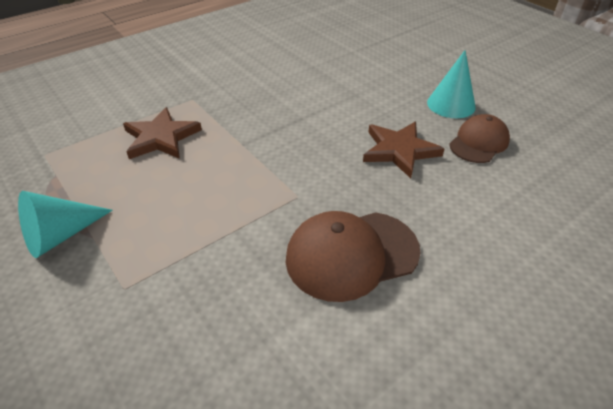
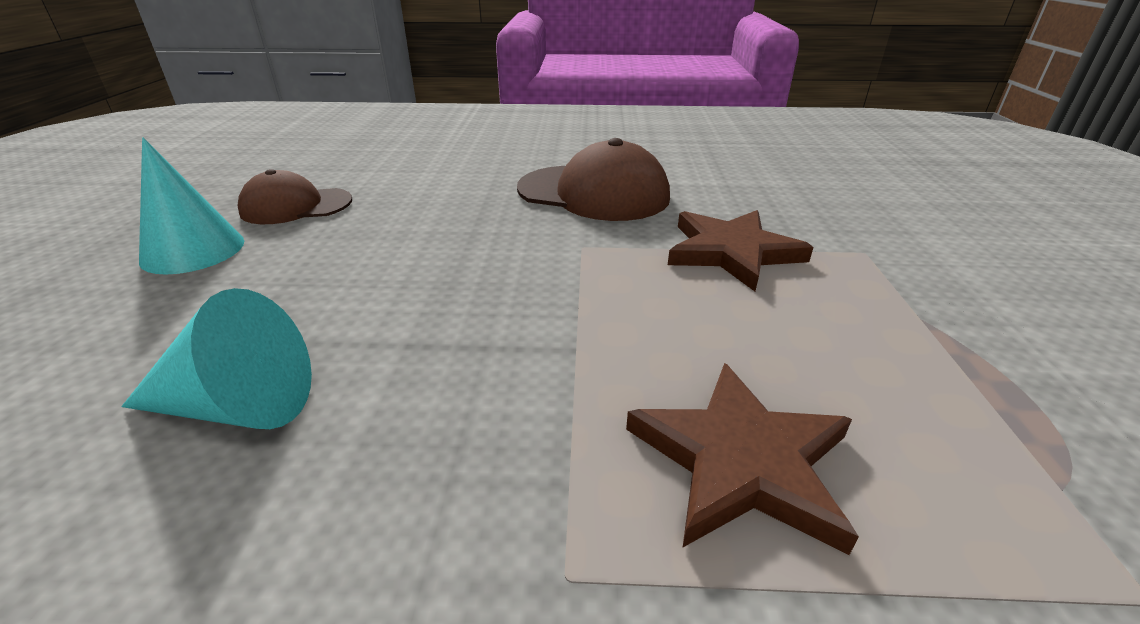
camera: 140 degrees left, 10 degrees down
(60, 235) = (985, 342): turquoise cone -> turquoise cone (239, 406)
(399, 150) = (386, 235): brown star -> brown star (732, 252)

